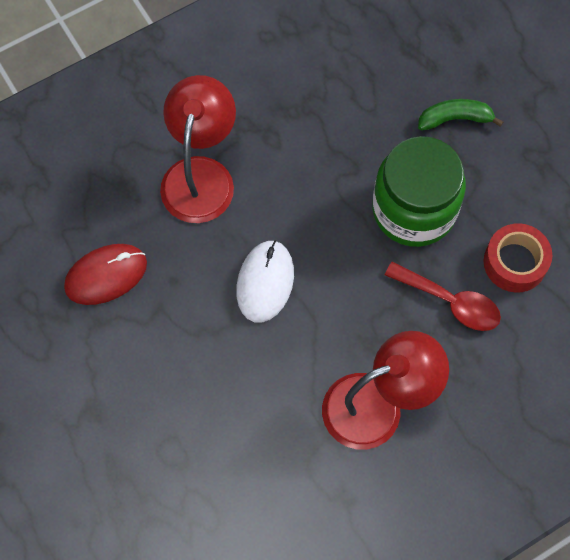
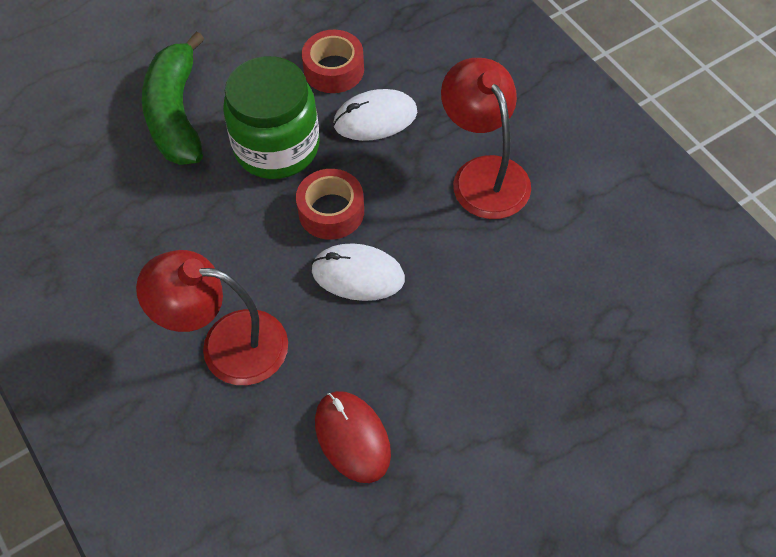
camera: 90 degrees left, 10 degrees down
(336, 259) = (331, 211): none -> red tape
(450, 302) = (375, 118): red spoon -> white mouse
(455, 119) = (176, 114): green banana -> green banana, size x1.88

